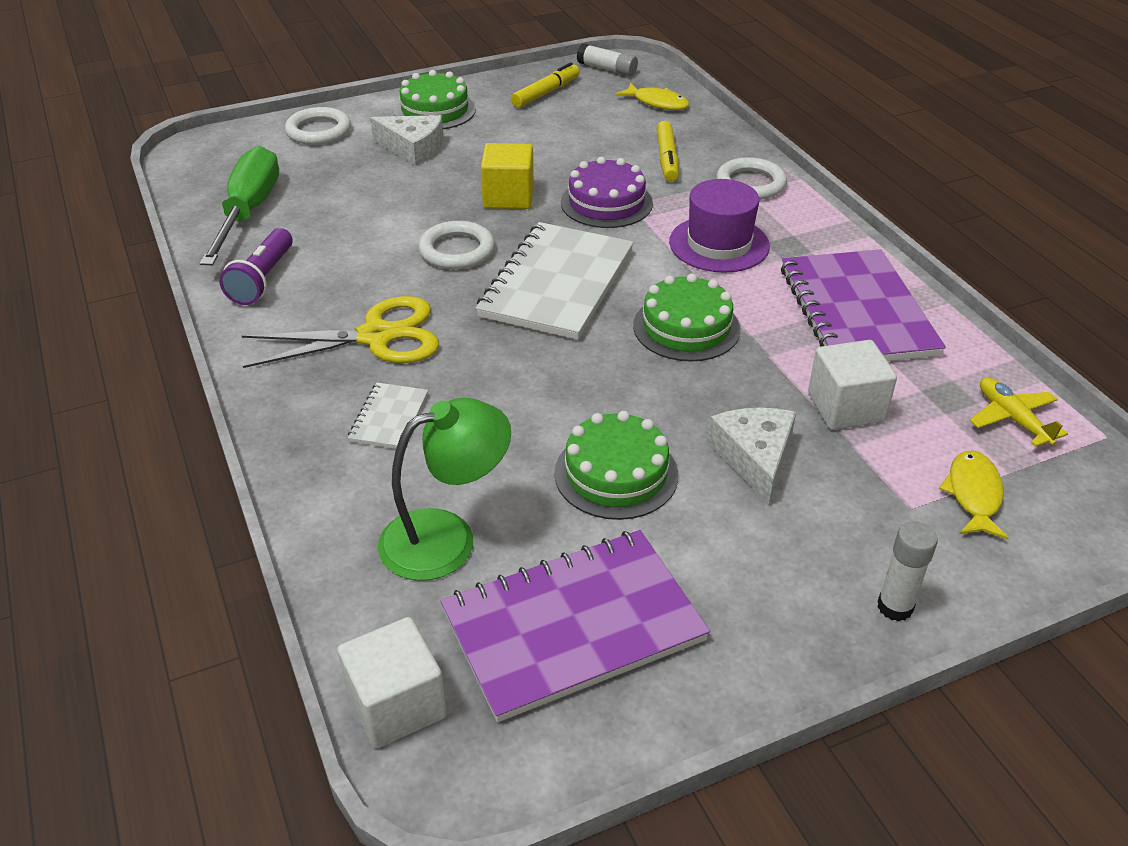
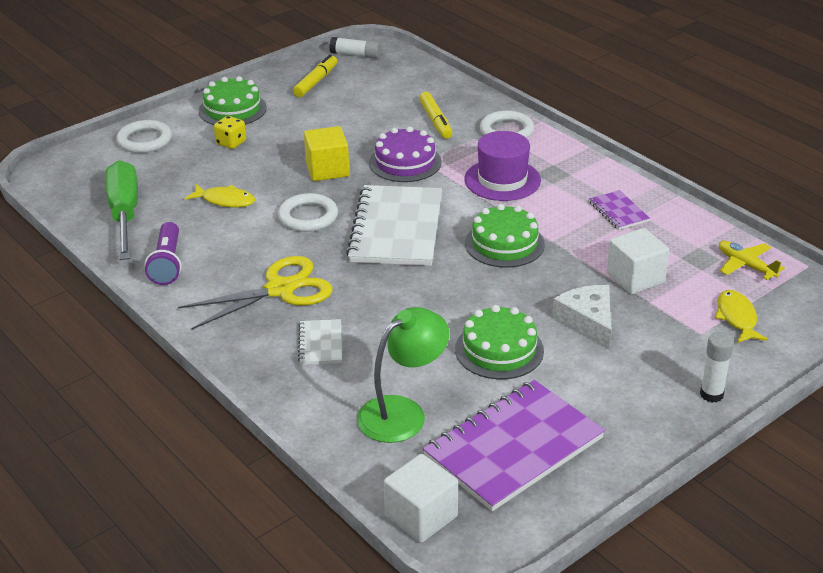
camera: 15 degrees left, 5 degrees down
(413, 148) = (231, 143): white cheese -> yellow dice
(657, 103) = (408, 77): yellow fish -> yellow fish (225, 200)
(856, 311) = (618, 212): purple notebook -> purple notebook, size x0.46

